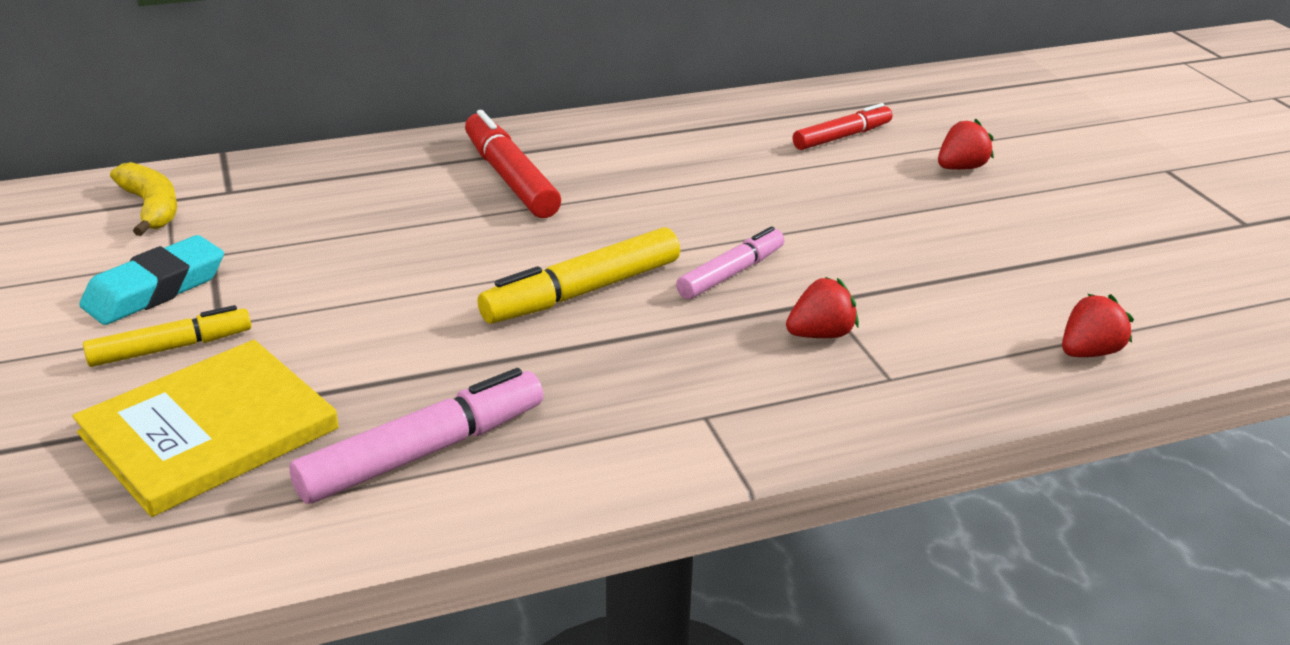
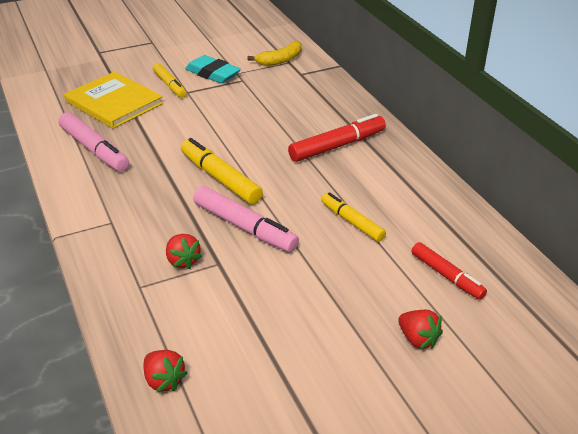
camera: 85 degrees right, 5 degrees up
(724, 185) = (352, 222): none -> yellow marker
(731, 273) = (245, 227): pink marker -> pink marker, size x1.52

